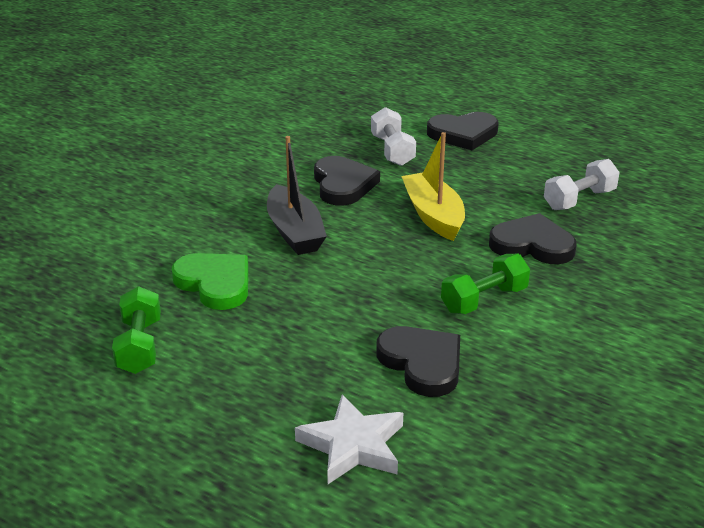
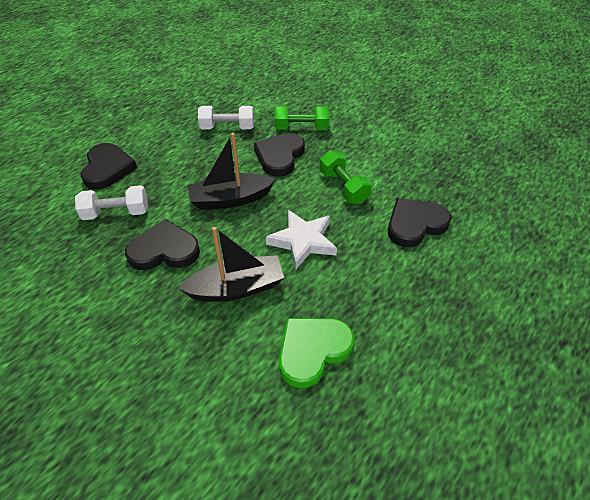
camera: 85 degrees left, 15 degrees up
(139, 346) = (409, 411): green dumbbell -> green dumbbell (301, 128)
(352, 445) = (504, 266): white star -> white star (303, 241)
(433, 215) = (230, 199): yellow boat -> black boat
(579, 200) = (227, 128): white dumbbell -> white dumbbell turned 60 degrees counterclockwise

